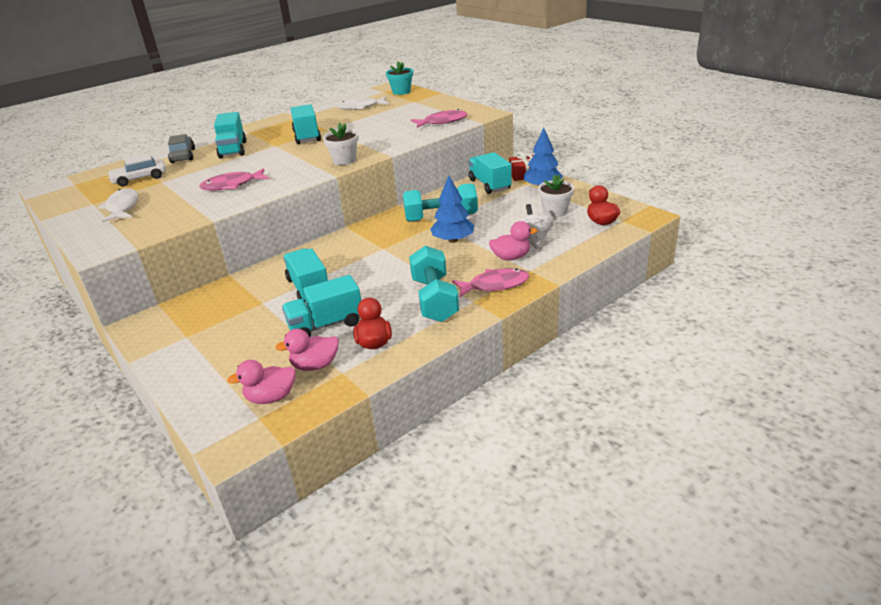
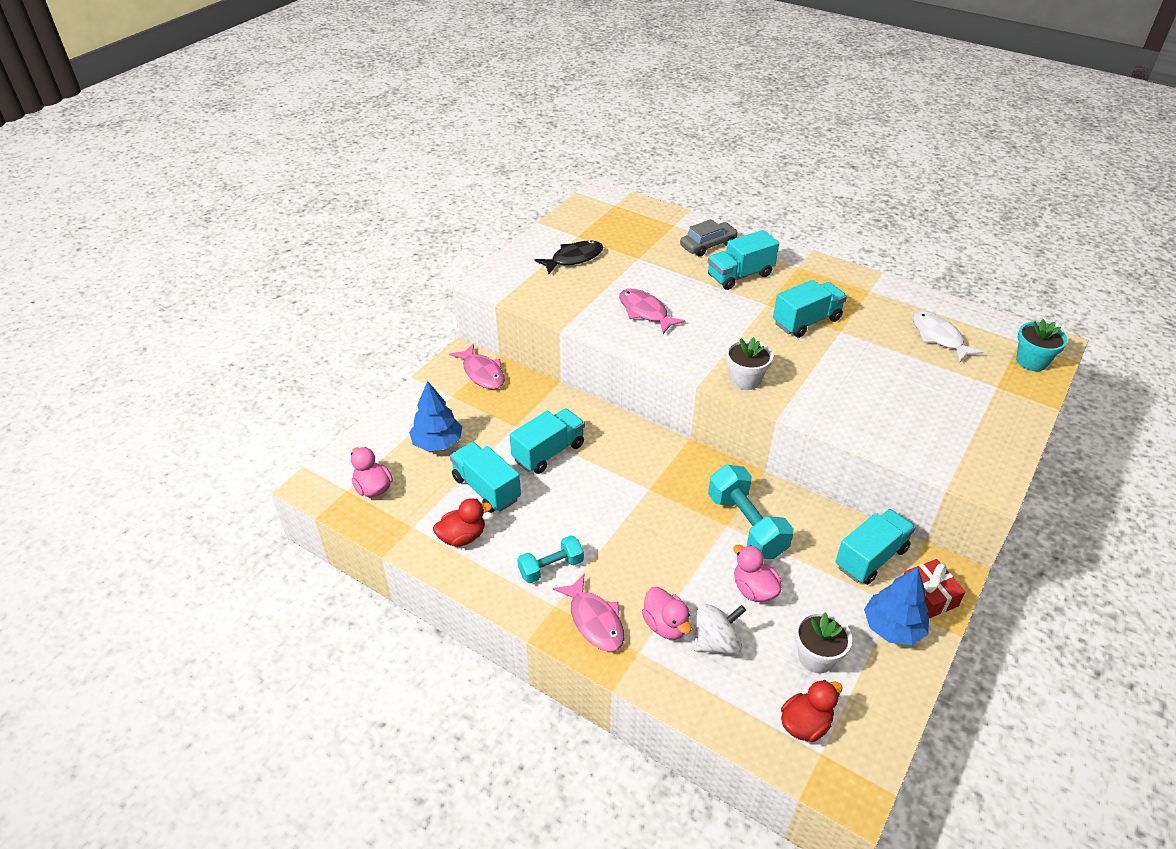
camera: 70 degrees right, 10 degrees up
(122, 207) = (573, 258): white fish -> black fish
(140, 179) = (640, 241): white car -> none
(315, 365) = (421, 503): pink duck -> pink duck (754, 590)
(434, 299) = (551, 568): turquoise dumbbell -> turquoise dumbbell, size x0.61
(442, 122) = (926, 441): pink fish -> pink fish (482, 373)
(453, 240) = (690, 553): blue tree -> blue tree (437, 443)

